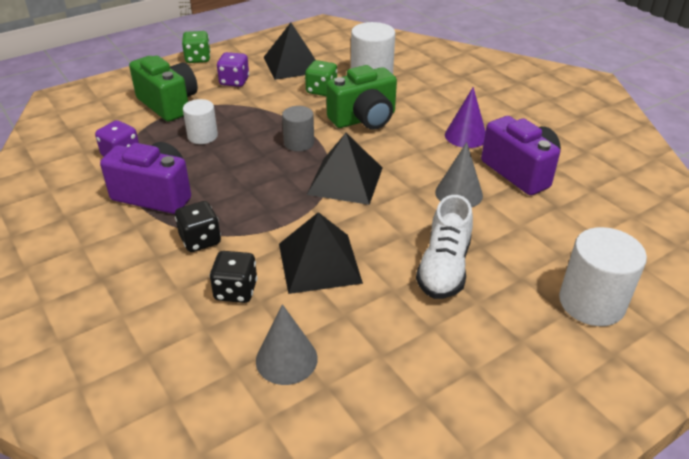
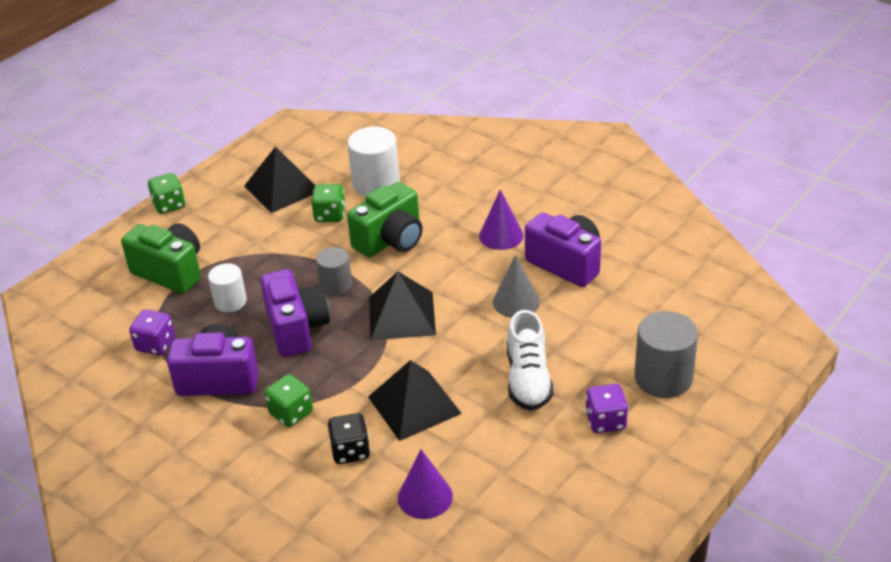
camera: 15 degrees left, 0 degrees up
(200, 240) = (291, 413): black dice -> green dice
(234, 81) = (228, 226): purple dice -> purple dice (605, 421)
(246, 170) = (296, 329): none -> purple camera
(286, 359) = (425, 497): grey cone -> purple cone
(591, 303) = (663, 378): white cylinder -> grey cylinder

